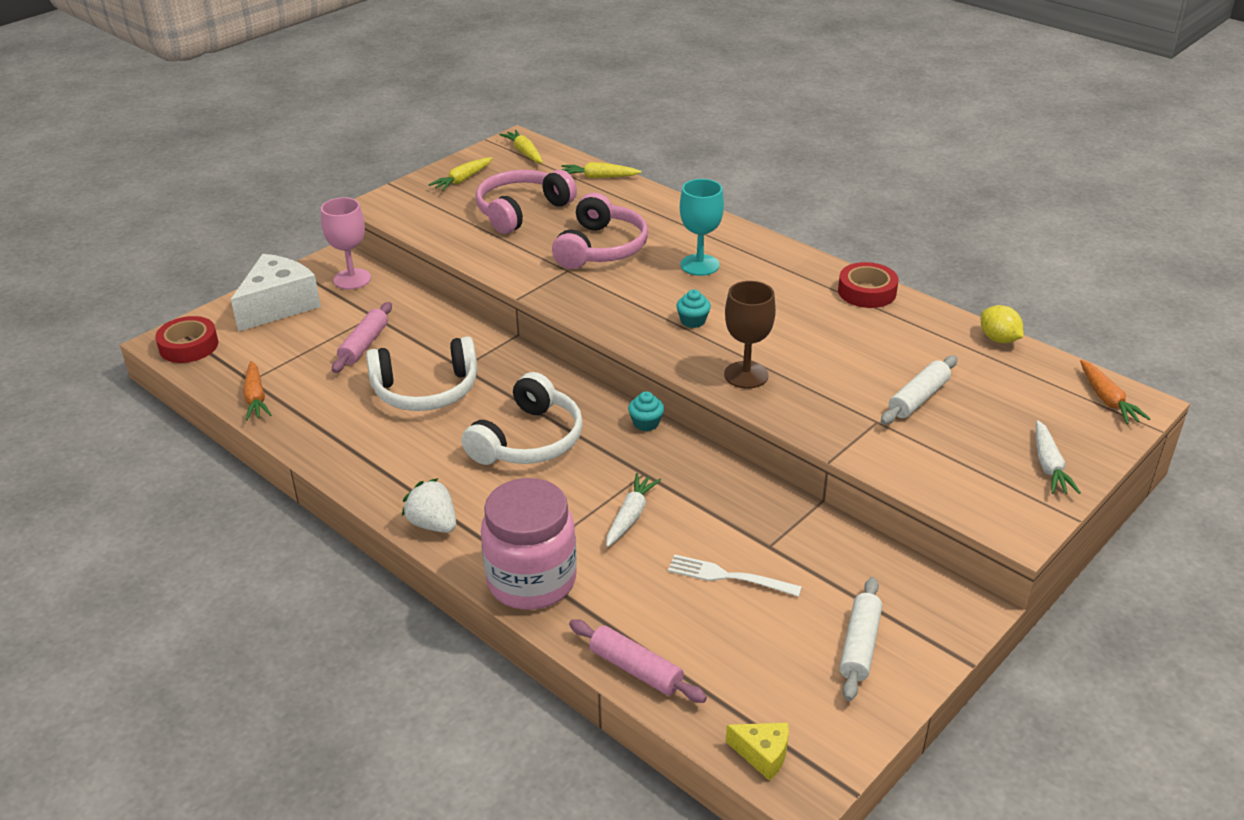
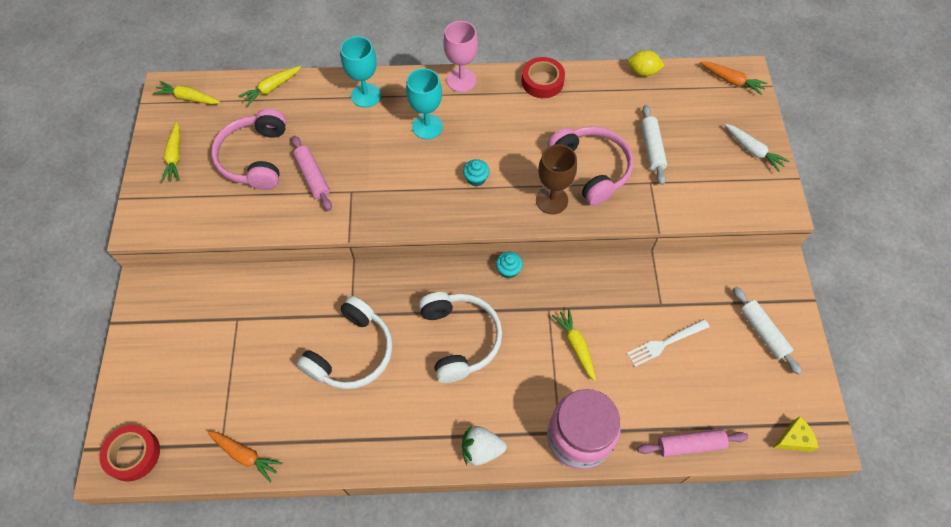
camera: 45 degrees left, 25 degrees up
(278, 306) = (155, 364): white cheese -> none
(352, 279) = (179, 298): pink goblet -> pink goblet (461, 80)
(364, 345) = (263, 348): pink rolling pin -> pink rolling pin (312, 177)
(601, 248) = (350, 155): pink headphones -> pink headphones (591, 169)
(631, 516) = (576, 345): white carrot -> yellow carrot
(674, 219) = (366, 95): none -> turquoise goblet

